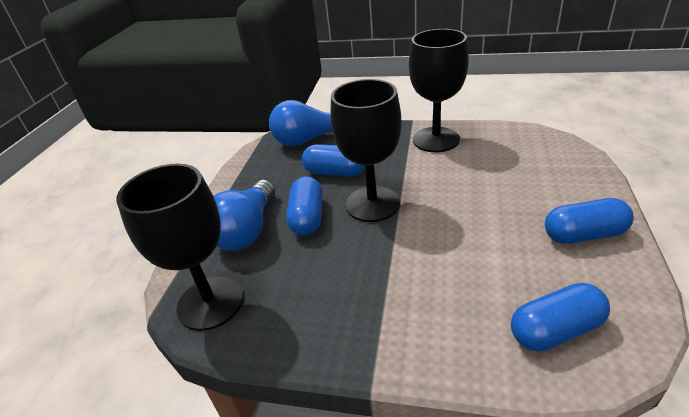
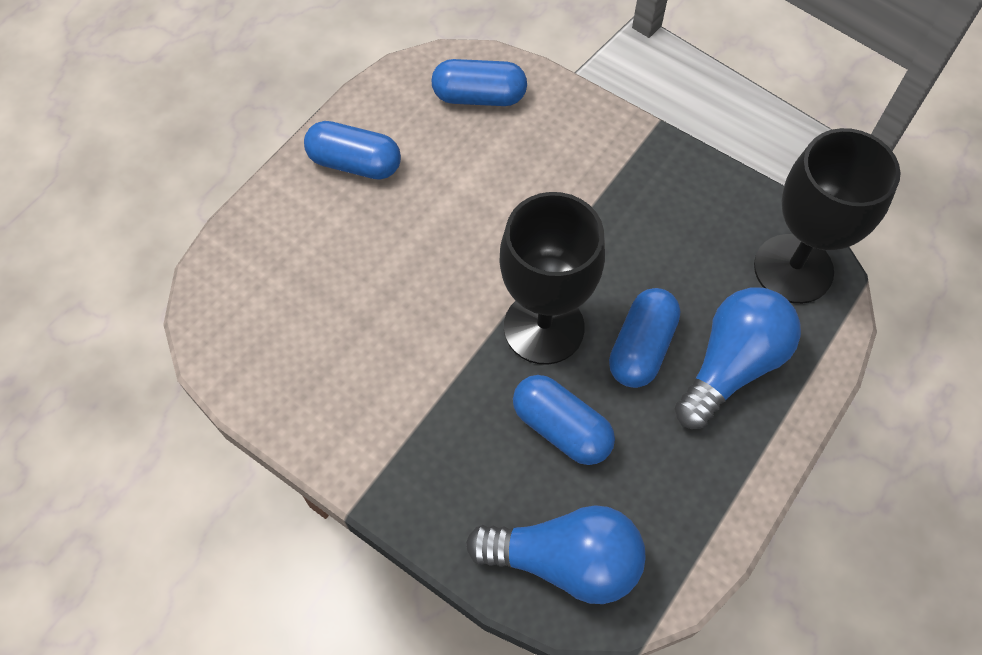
camera: 160 degrees left, 25 degrees up
(436, 140) = (360, 423): black goblet -> none

